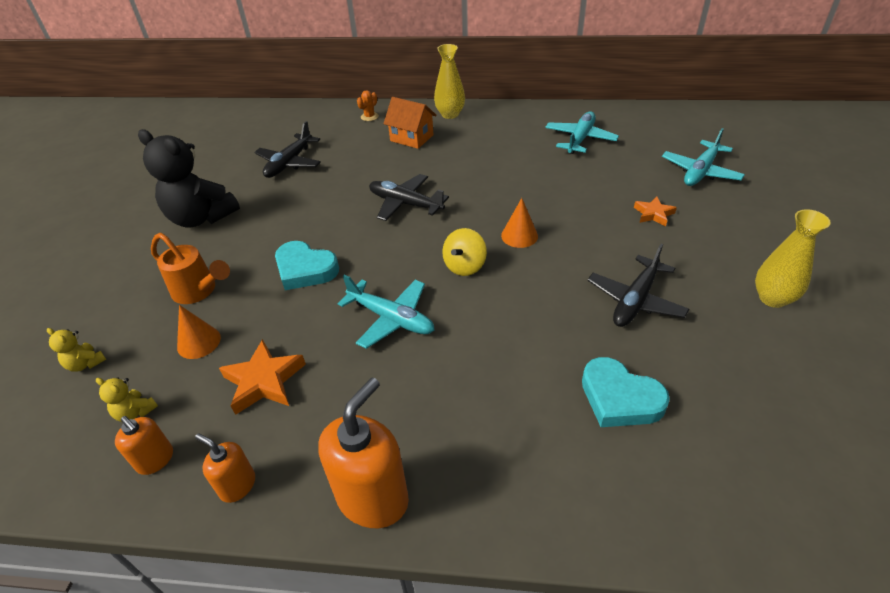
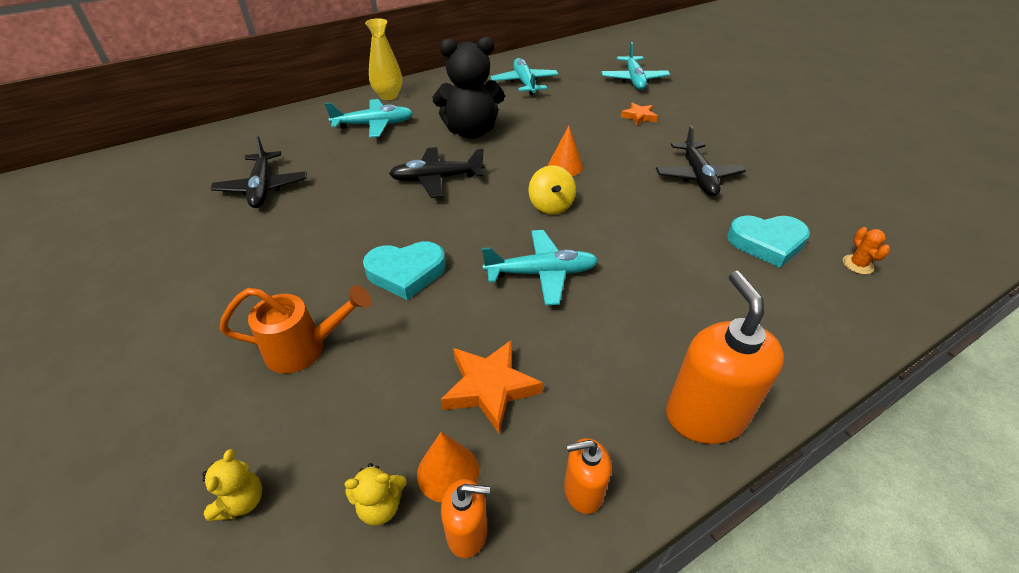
camera: 40 degrees left, 0 degrees up
(86, 363) = (241, 501): yellow teddy bear -> yellow teddy bear turned 75 degrees counterclockwise
(199, 342) = (370, 395): orange cone -> orange cone (448, 472)
(201, 218) = (212, 278): black teddy bear -> black teddy bear (471, 131)
(369, 117) = (305, 120): orange cactus -> orange cactus (857, 264)
(411, 138) = (374, 125): orange house -> turquoise plane
(772, 298) = (768, 141): yellow vase -> none

